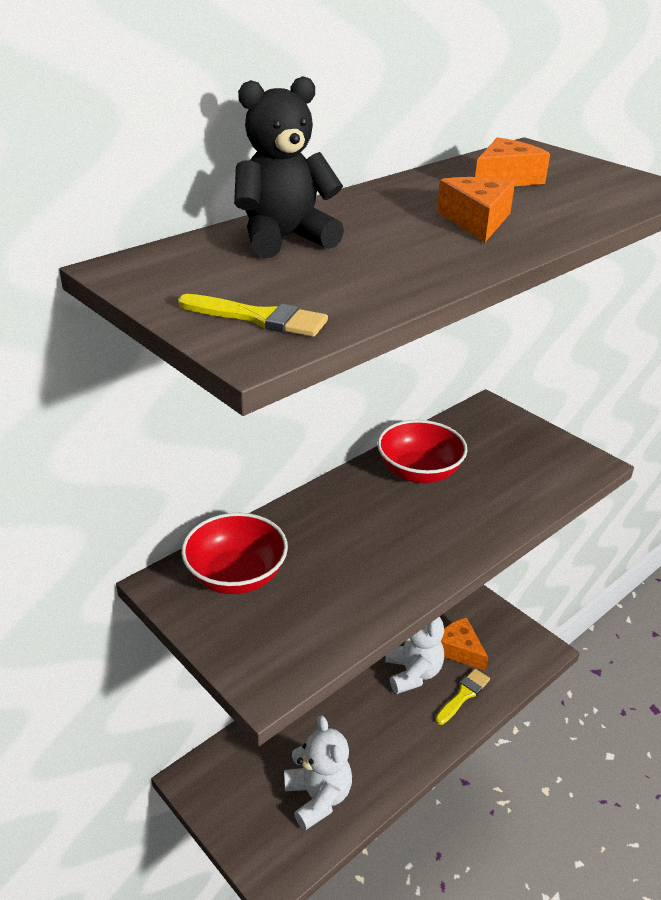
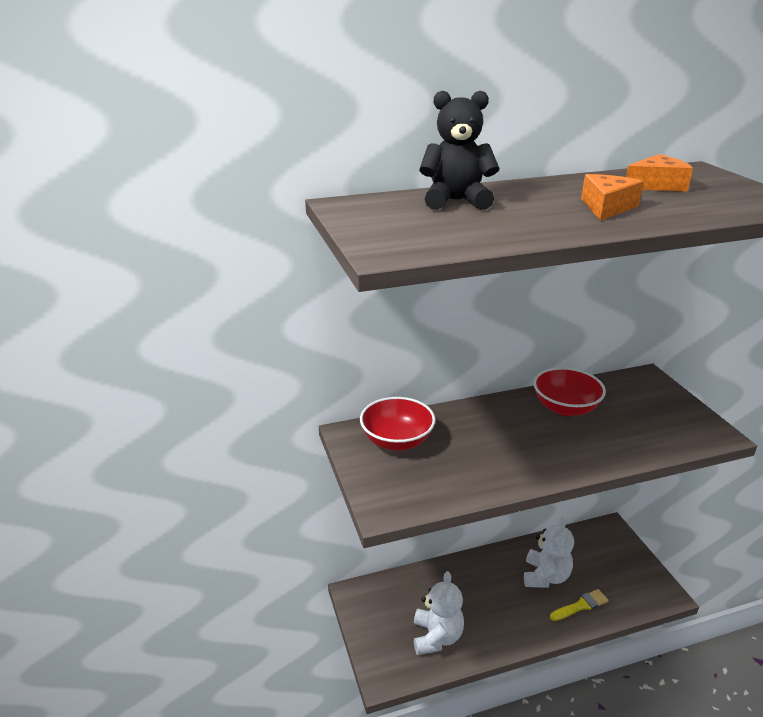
camera: 25 degrees right, 5 degrees down
(259, 318) = (401, 240): yellow brush -> none
(459, 650) = (591, 572): orange cheese -> none

